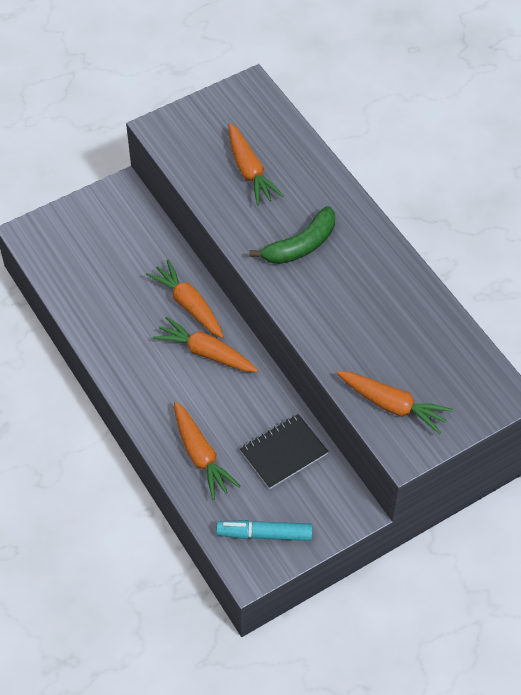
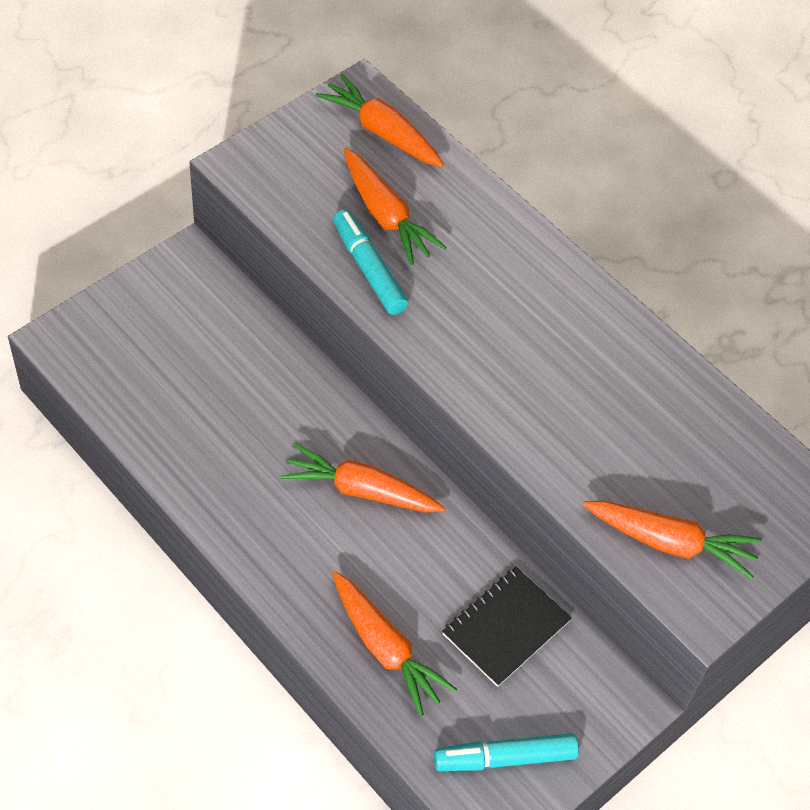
camera: 15 degrees left, 0 degrees up
(188, 304) = (320, 421): orange carrot -> orange carrot (381, 131)
(230, 205) = (368, 269): none -> turquoise marker
(301, 245) = (484, 318): green banana -> none

